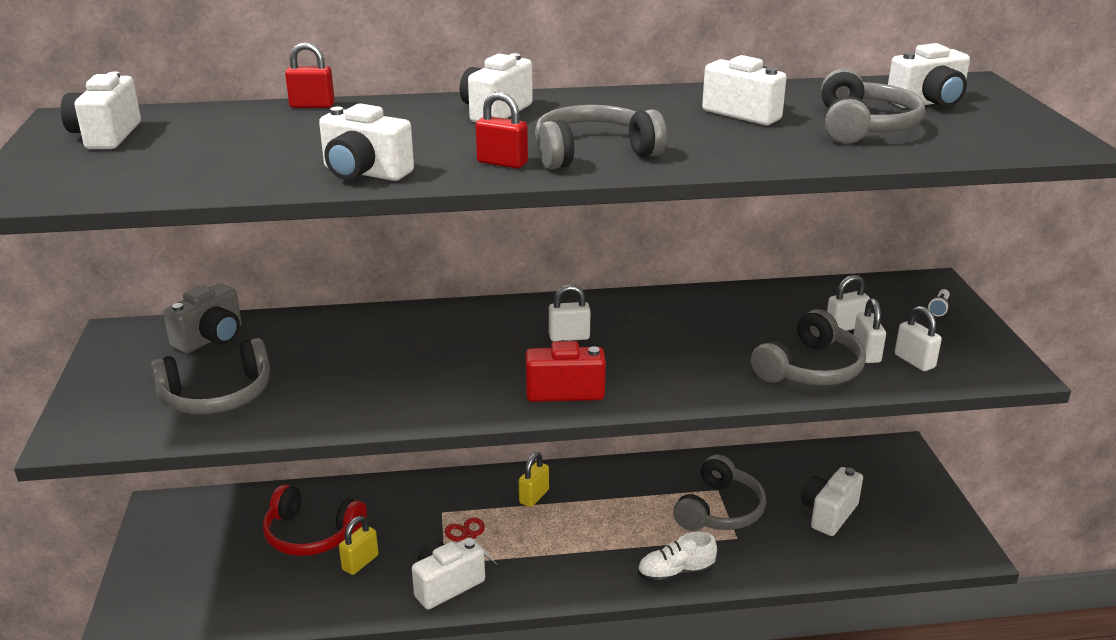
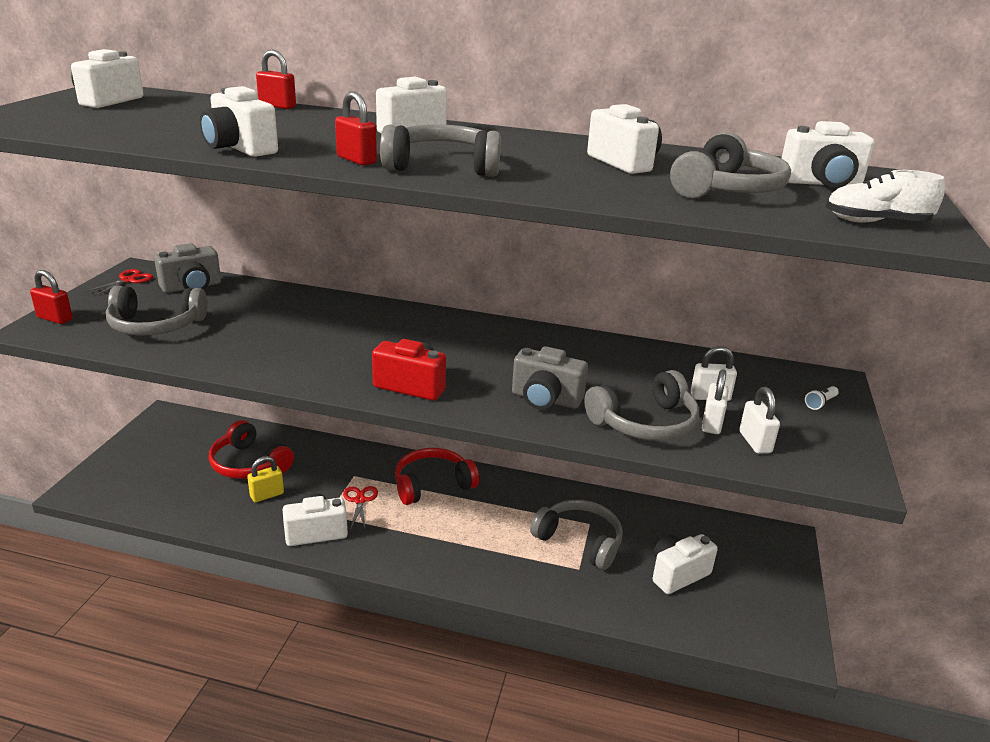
camera: 20 degrees right, 0 degrees up
(82, 419) = (55, 318): none -> red padlock
(122, 349) = (128, 280): none -> red scissors
(534, 496) = (432, 484): yellow padlock -> red headphones
(569, 337) = (454, 347): white padlock -> none
(675, 573) = (504, 581): white shoe -> white shoe (876, 222)
(704, 369) = (545, 399): none -> grey camera
(720, 510) = (579, 541): grey headphones -> grey headphones turned 105 degrees counterclockwise

